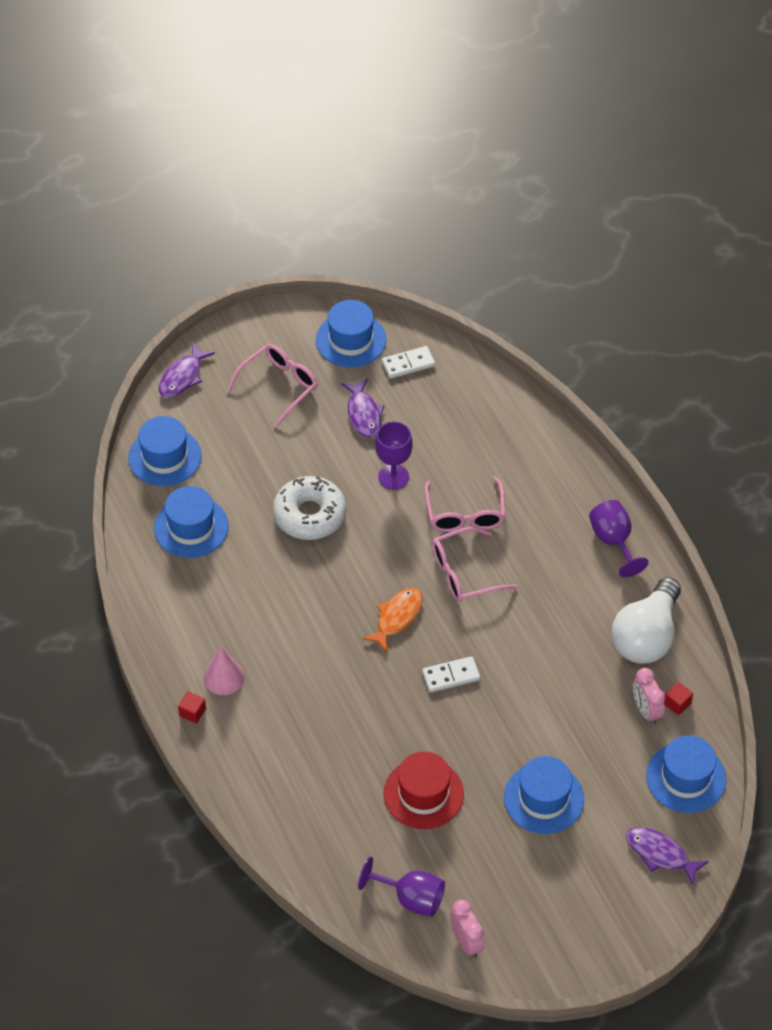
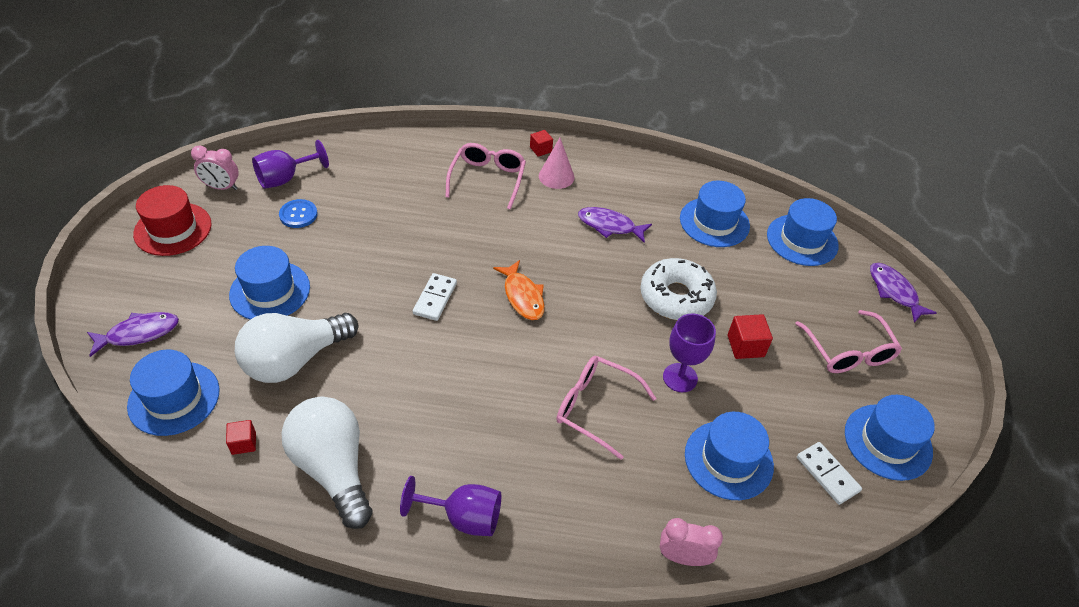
camera: 120 degrees right, 5 degrees down
(326, 450) = (745, 346): none -> red cube
(363, 414) = (775, 397): purple fish -> purple fish (609, 226)
(408, 364) = (827, 474): white domino -> white domino turned 45 degrees counterclockwise
(423, 793) = (353, 226): red hat -> red hat (173, 229)
(443, 420) = (728, 460): none -> blue hat
(446, 848) = (298, 215): none -> blue button
(464, 573) = (529, 367): pink glasses -> pink glasses (487, 179)
(588, 727) = (295, 360): none -> white light bulb
(646, 711) = (263, 413): pink clock -> pink clock (683, 557)

